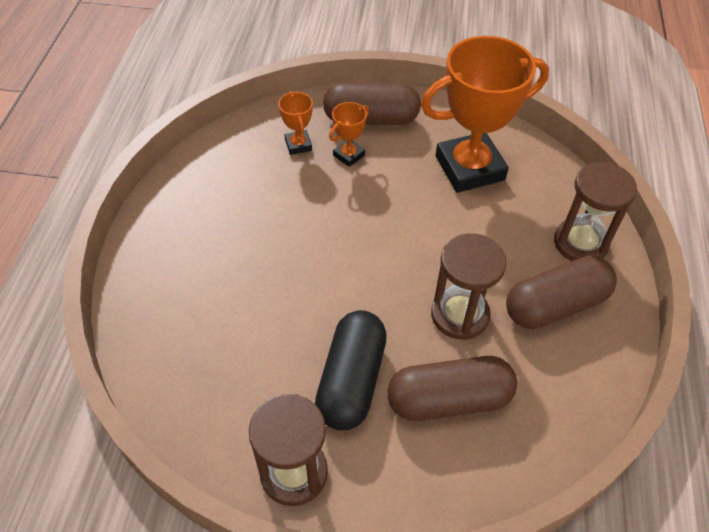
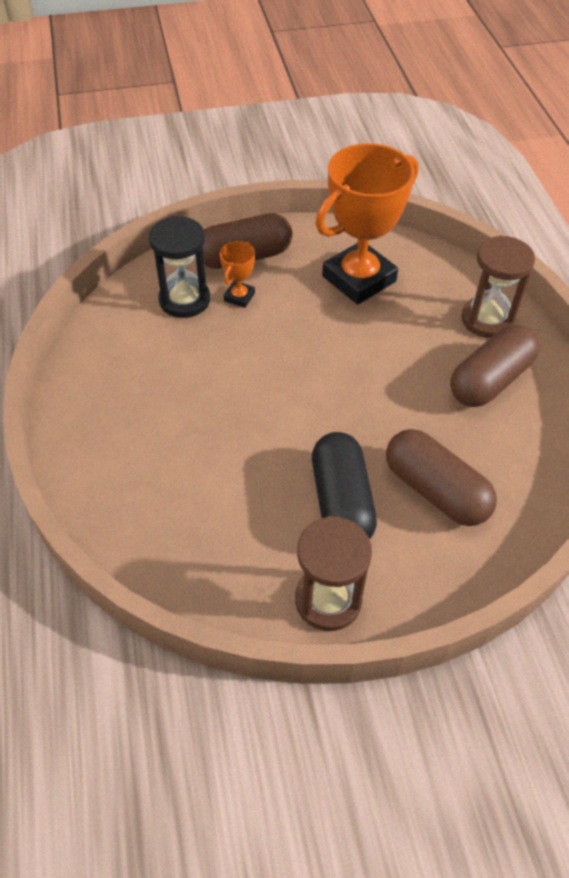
camera: 20 degrees left, 0 degrees up
(298, 145) = (184, 300): orange trophy -> black hourglass
(449, 399) = (435, 490): brown capsule -> brown capsule turned 75 degrees clockwise
(459, 315) = (411, 414): brown hourglass -> none

